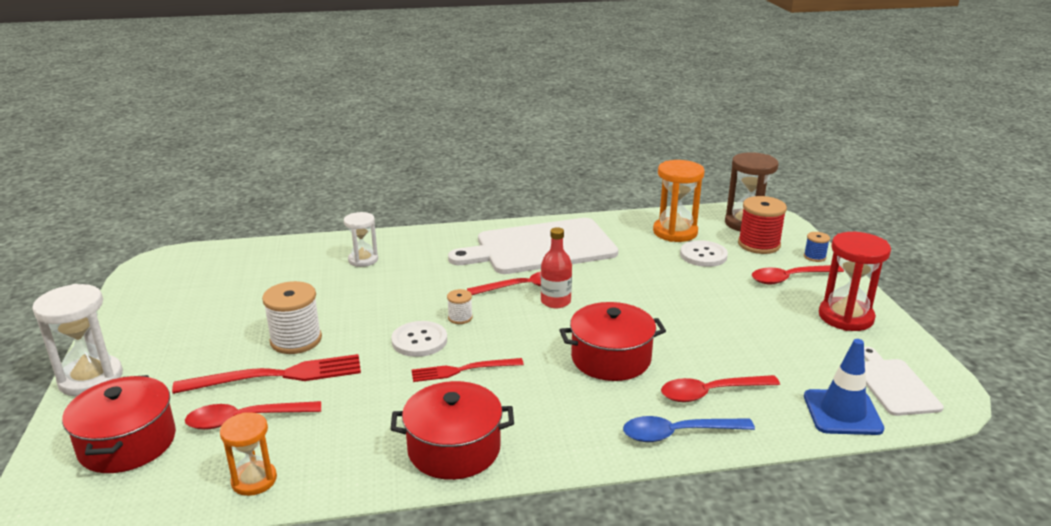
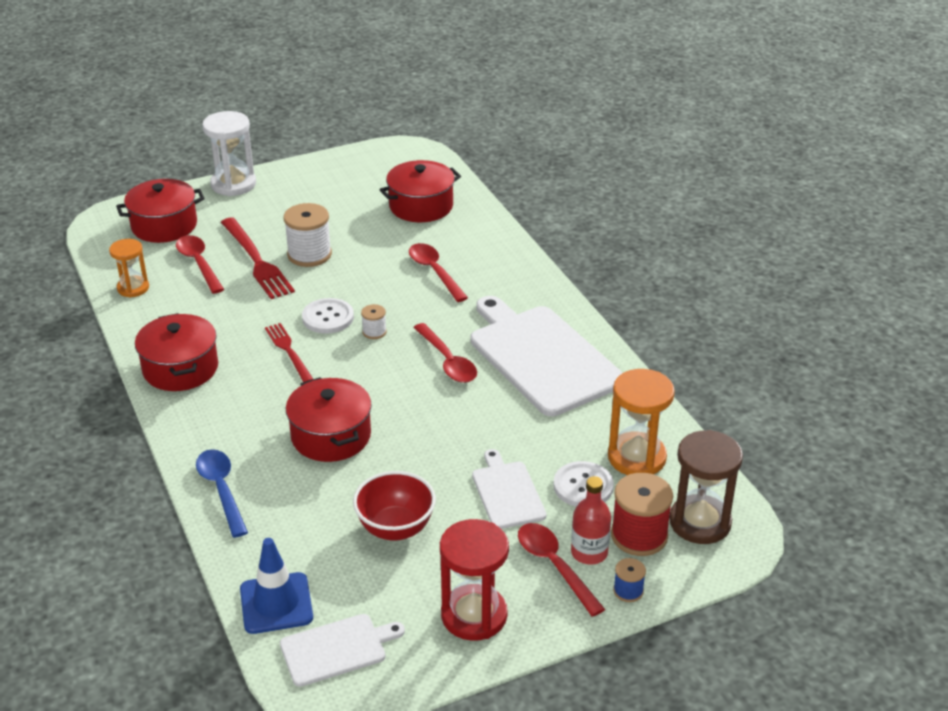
camera: 75 degrees right, 10 degrees up
(267, 269) = (421, 206): none -> red pot
(363, 260) = (461, 251): white hourglass -> none
(555, 301) = (426, 385): red bottle -> red bottle (589, 552)
(706, 285) = (507, 492): none -> white cutting board
(711, 393) = (289, 507): red spoon -> red spoon (434, 272)
(744, 339) = (395, 528): none -> red bowl

